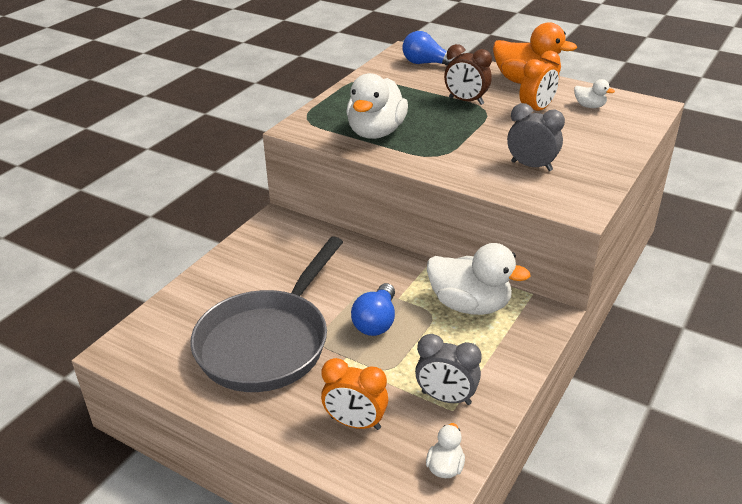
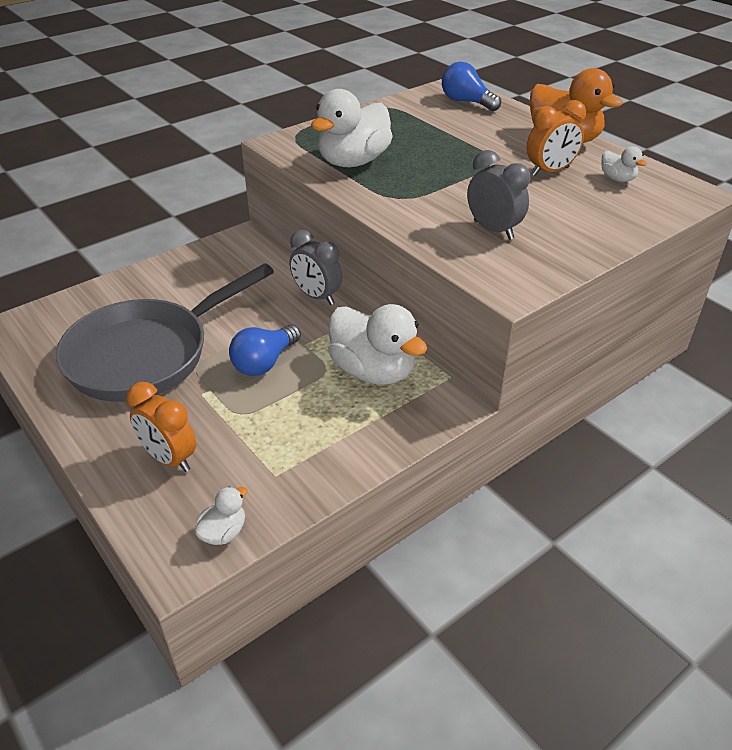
camera: 20 degrees right, 5 degrees up
(446, 398) = (277, 461): grey clock -> grey clock (316, 296)
(466, 101) = (477, 148): brown clock -> none

